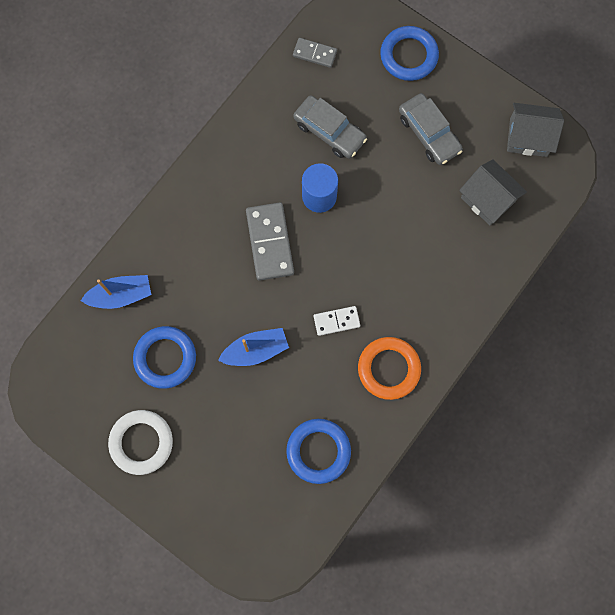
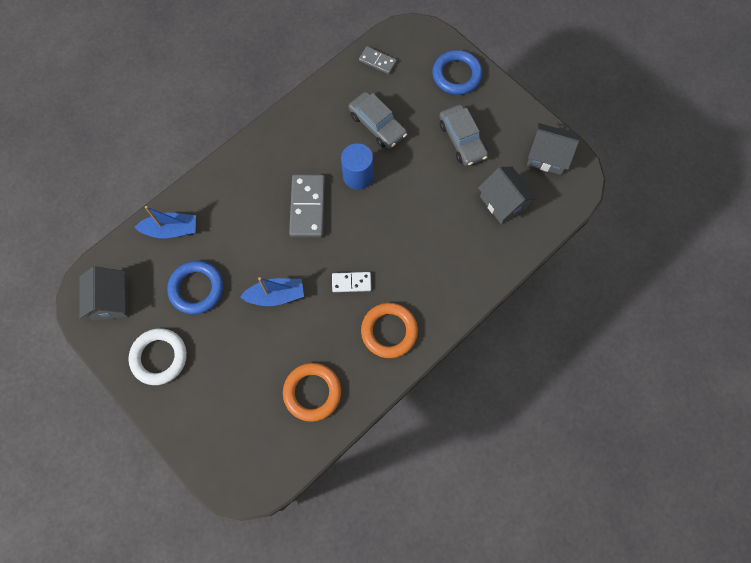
camera: 10 degrees right, 5 degrees down
(72, 388) = (111, 300): none -> grey house
(318, 451) = (312, 392): blue ring -> orange ring

